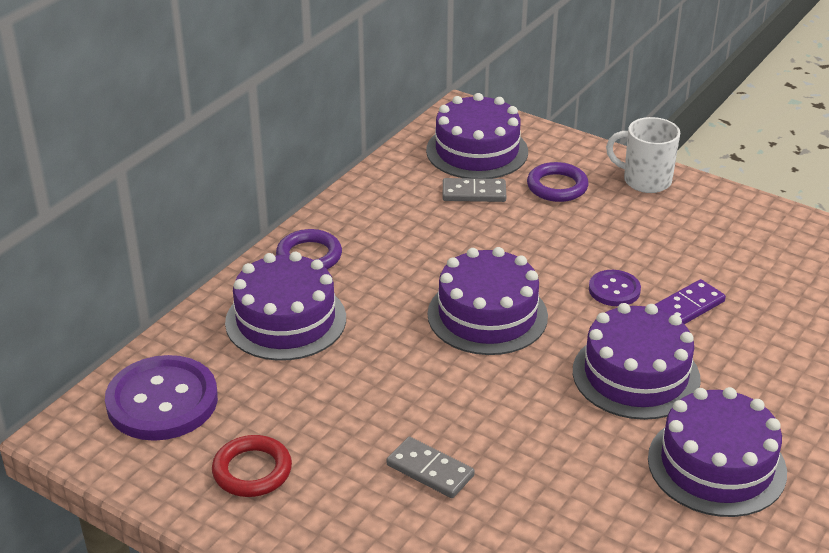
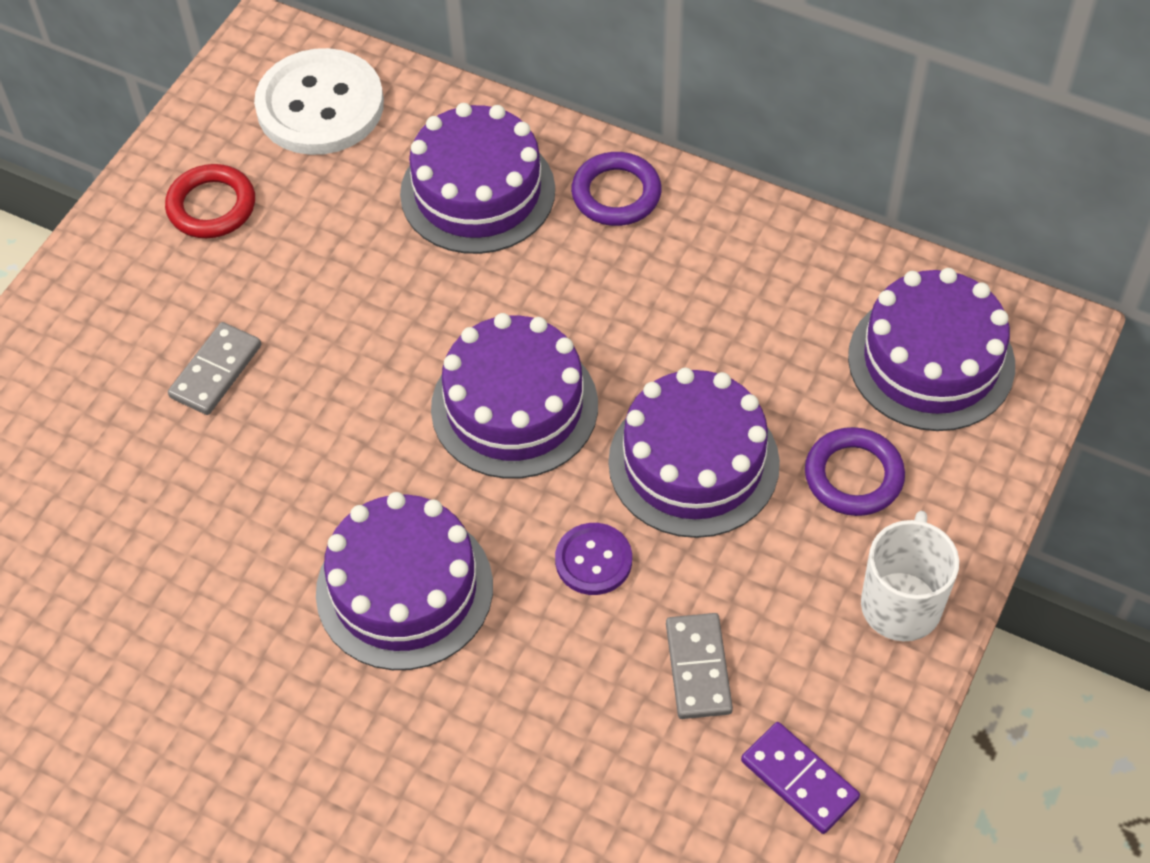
camera: 85 degrees right, 20 degrees up
(162, 401) = (320, 106): purple button -> white button
(474, 193) = (809, 367): grey domino -> grey domino (698, 668)
(688, 307) = (566, 660): purple domino -> purple domino (799, 780)
(716, 465) = (232, 684): purple cake -> purple cake (693, 462)

